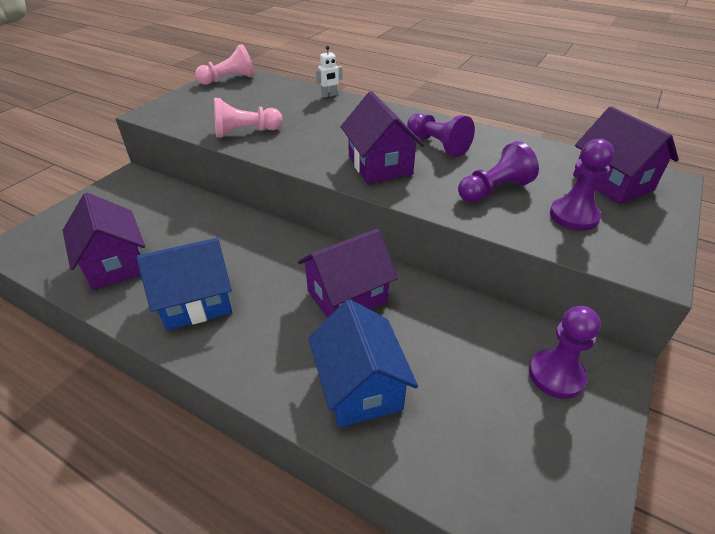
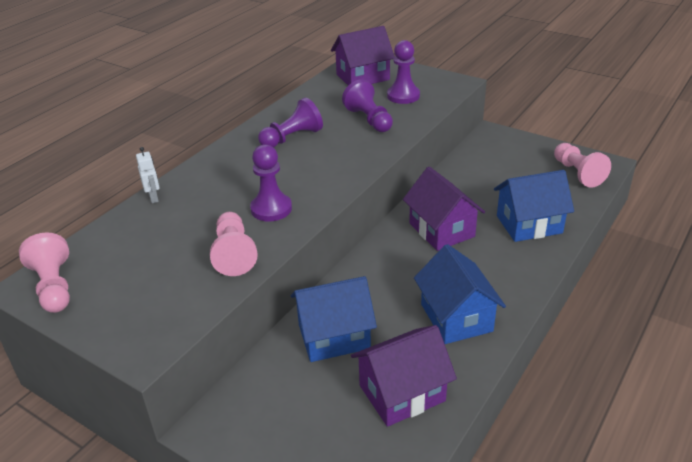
camera: 85 degrees left, 5 degrees down
(196, 225) = (334, 337): none -> blue house
(380, 165) = (324, 167): purple house -> none
(519, 482) = (577, 173): none -> pink pawn
(556, 375) = (503, 152): purple pawn -> purple pawn (271, 209)

